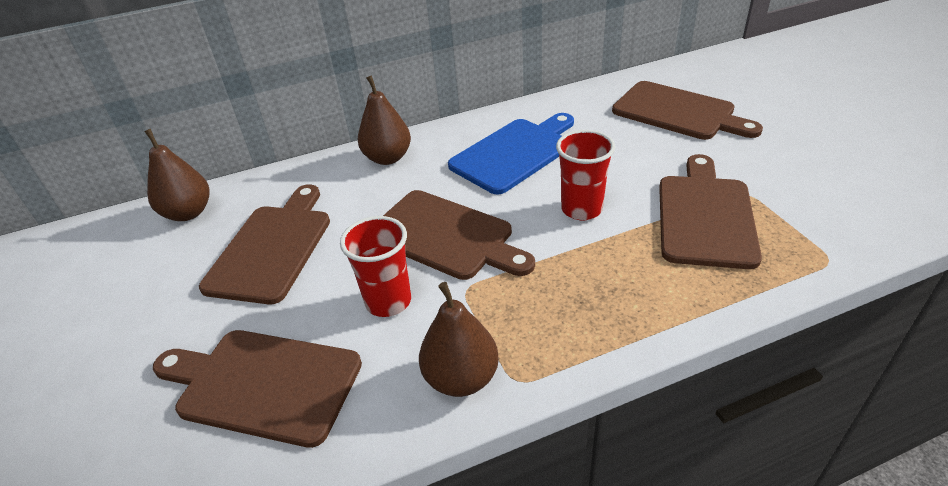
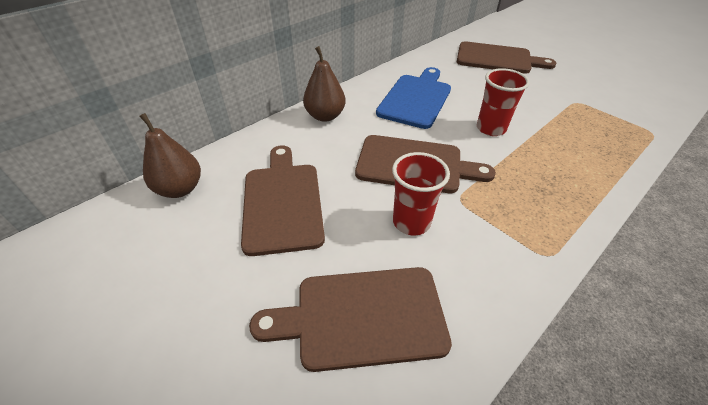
camera: 25 degrees left, 5 degrees up
(461, 378) = (510, 265): brown pear -> none
(705, 215) = (566, 119): brown cutting board -> none

